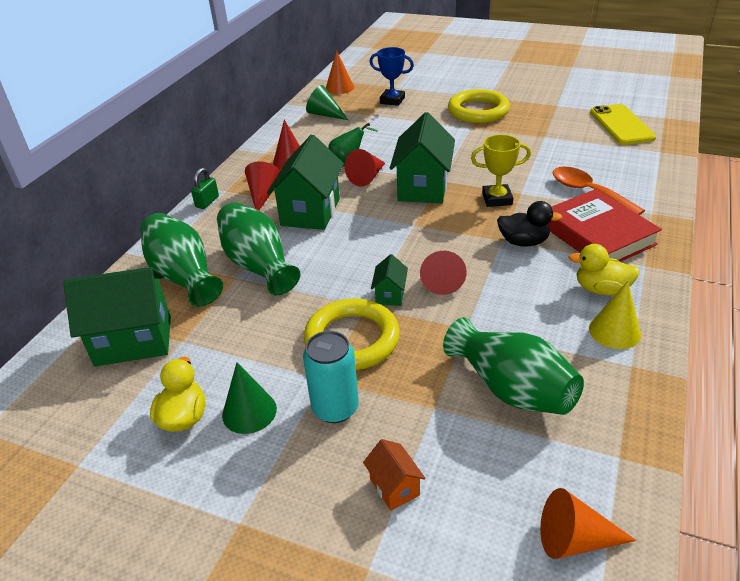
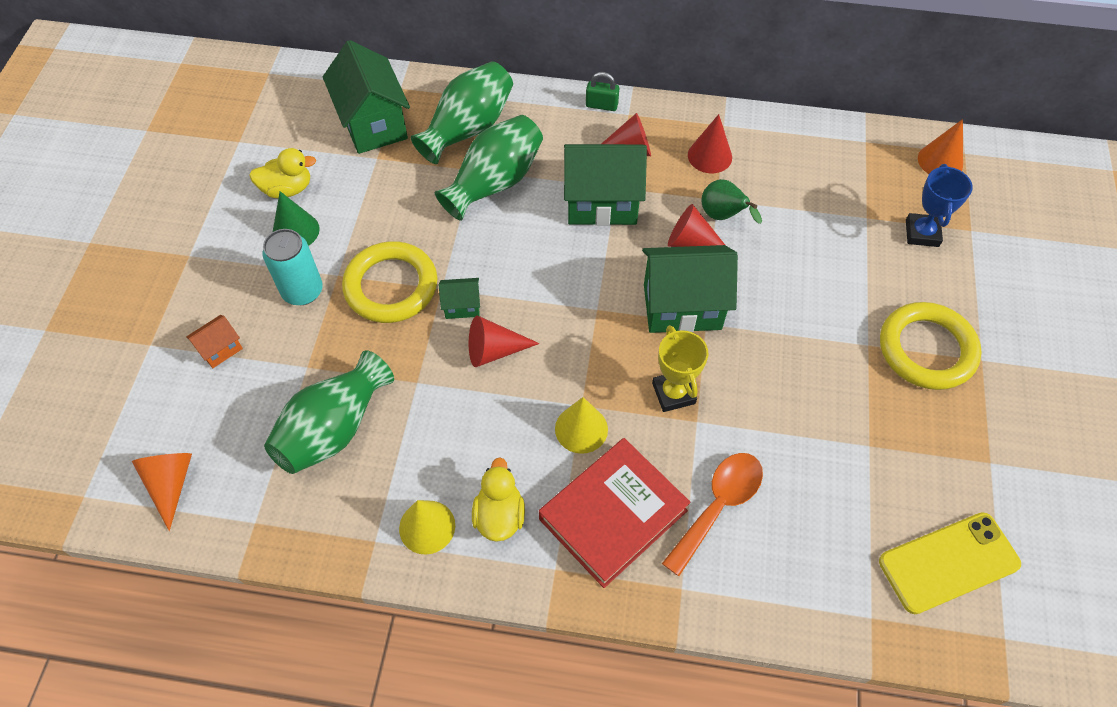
camera: 75 degrees right, 20 degrees up
(325, 114) = (848, 163): green cone -> none
(523, 242) = (581, 429): black duck -> yellow cone

